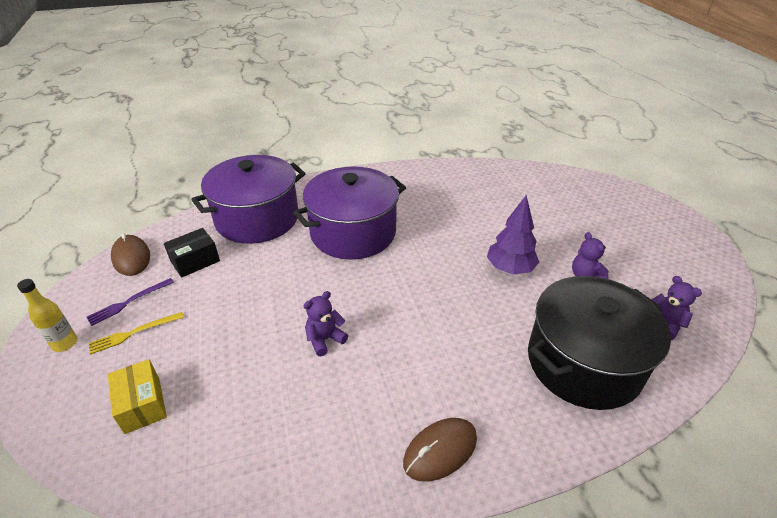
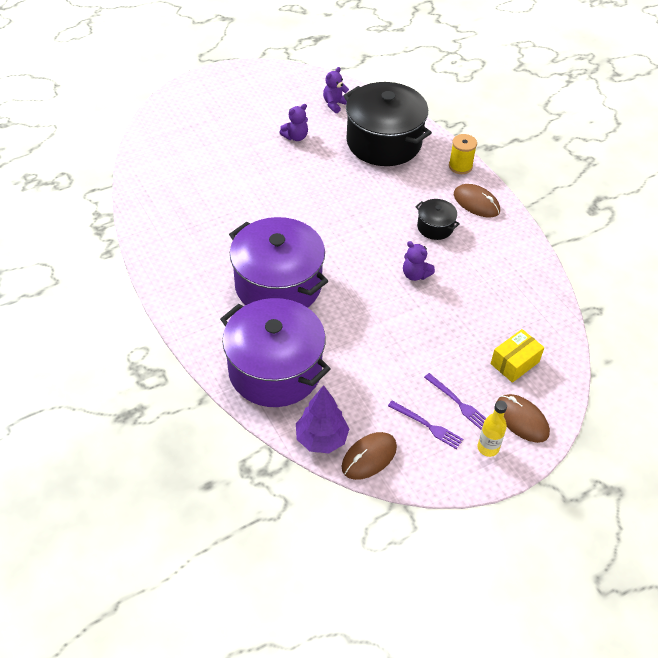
camera: 105 degrees left, 10 degrees up
(68, 385) = (521, 419): none -> brown mouse
(133, 333) = (458, 402): yellow fork -> purple fork
(195, 261) = (357, 397): black box -> none
(400, 381) = (435, 227): none -> black pot
(510, 269) = (299, 177): purple tree -> purple tree (321, 439)
(529, 452) = (460, 166): none -> yellow spool

